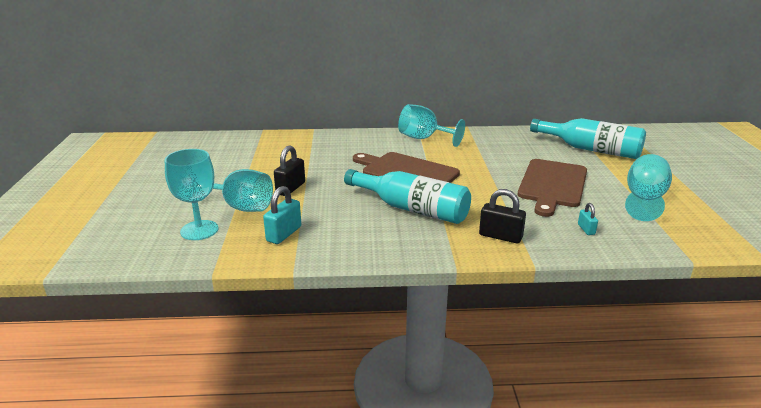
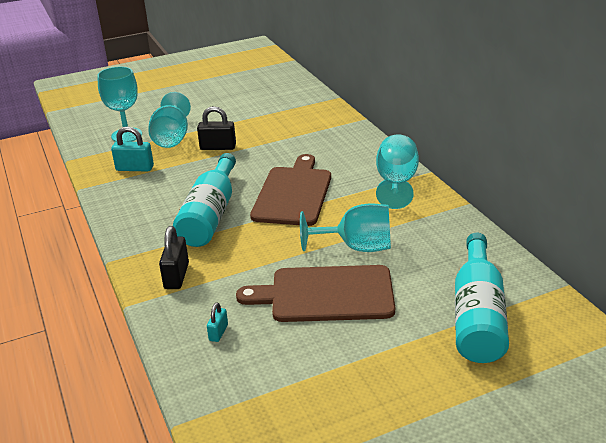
camera: 70 degrees right, 5 degrees up
(586, 229) = (218, 332): turquoise padlock -> turquoise padlock turned 45 degrees counterclockwise
(644, 200) = (329, 377): turquoise goblet -> turquoise goblet (357, 247)

